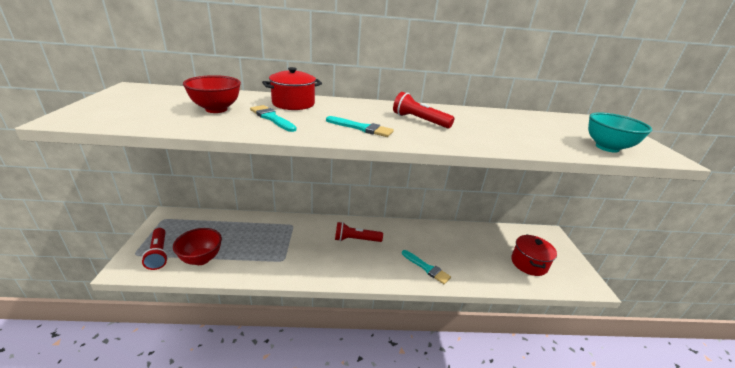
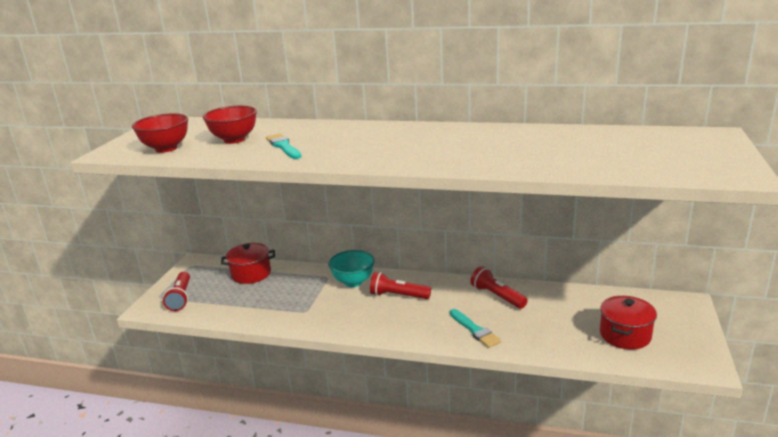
camera: 20 degrees right, 5 degrees down
(201, 259) = (221, 305): red bowl -> red bowl (166, 149)
(293, 104) = (314, 130): red pot -> red pot (251, 274)
(361, 128) = (370, 153): turquoise brush -> none
(419, 120) = (445, 143): red flashlight -> red flashlight (497, 296)
(607, 148) = (665, 167): turquoise bowl -> turquoise bowl (353, 282)

